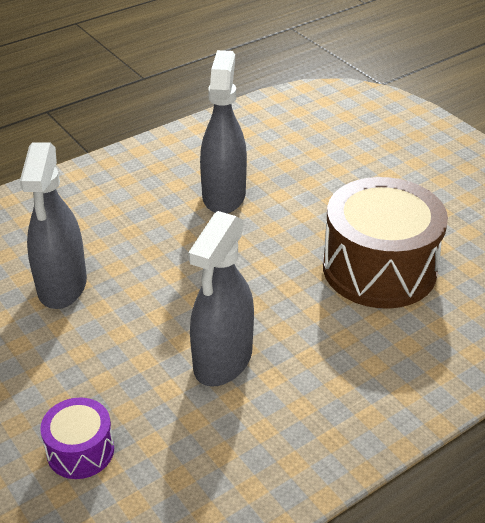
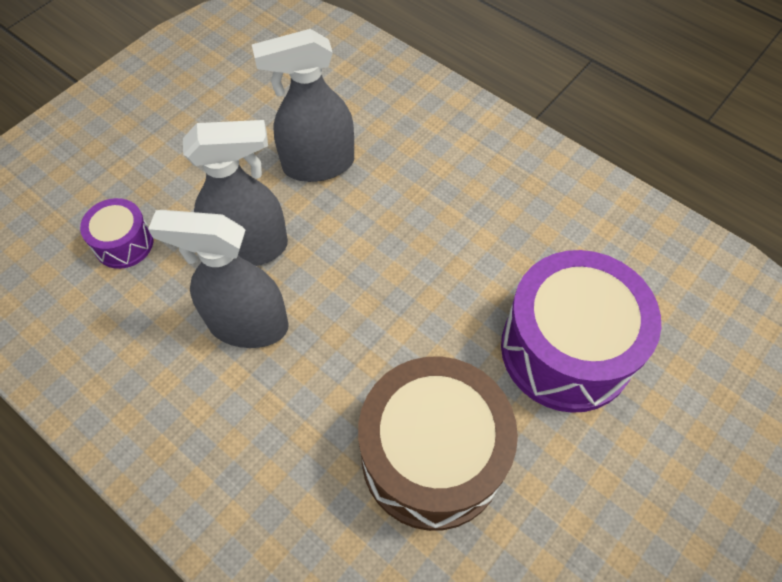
camera: 75 degrees right, 20 degrees up
(224, 195) = (507, 261): grey spray bottle -> grey spray bottle (250, 248)
(311, 185) = (566, 349): none -> purple drum

